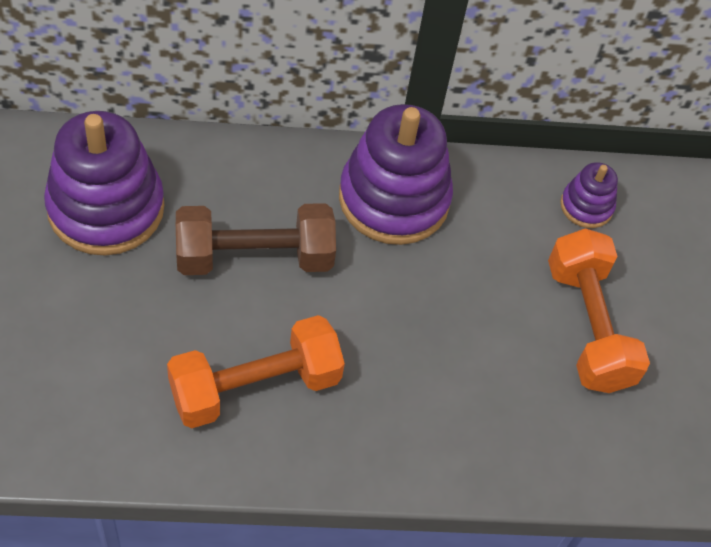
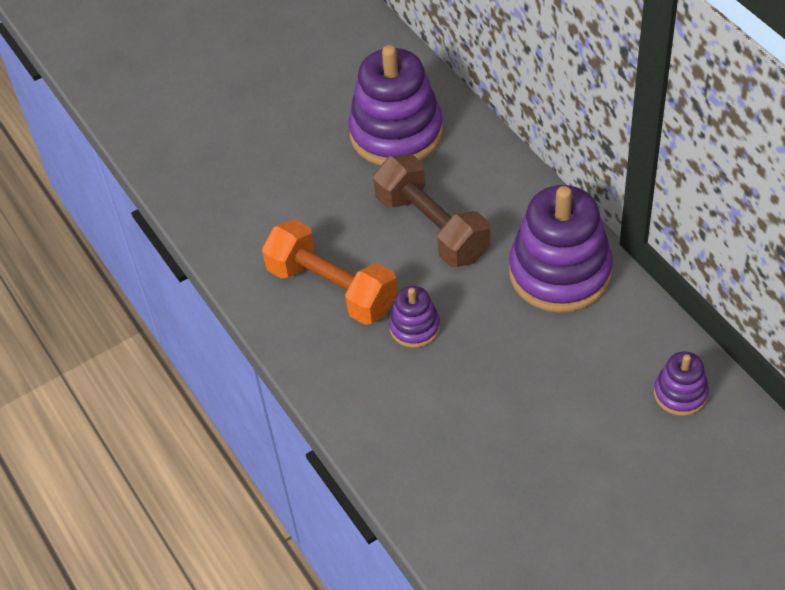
camera: 70 degrees right, 5 degrees down
(362, 348) = (414, 327): none -> purple stacking toy
(588, 326) = (563, 454): orange dumbbell -> none

